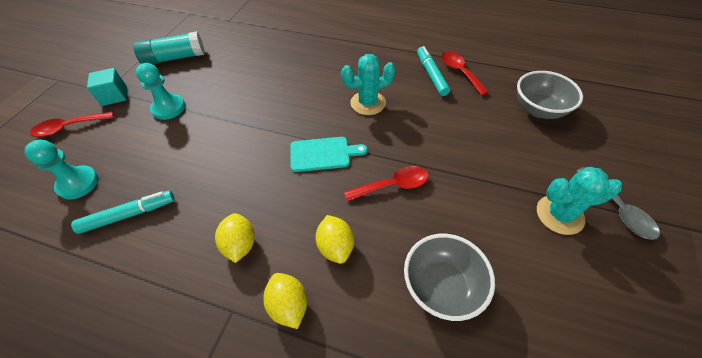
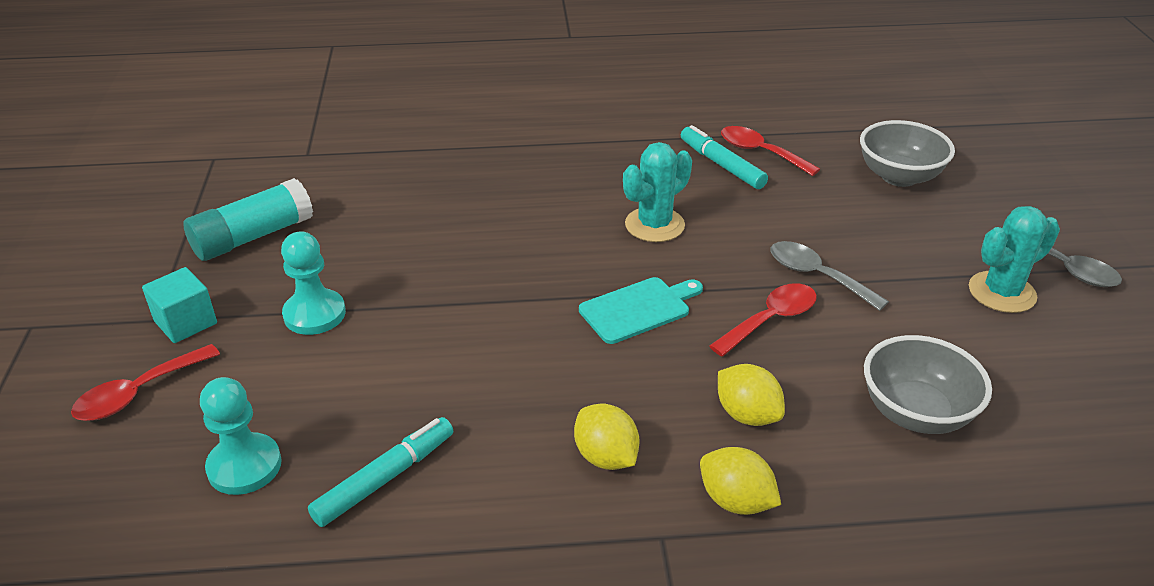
camera: 25 degrees left, 15 degrees down
(440, 164) = (816, 276): none -> grey spoon

